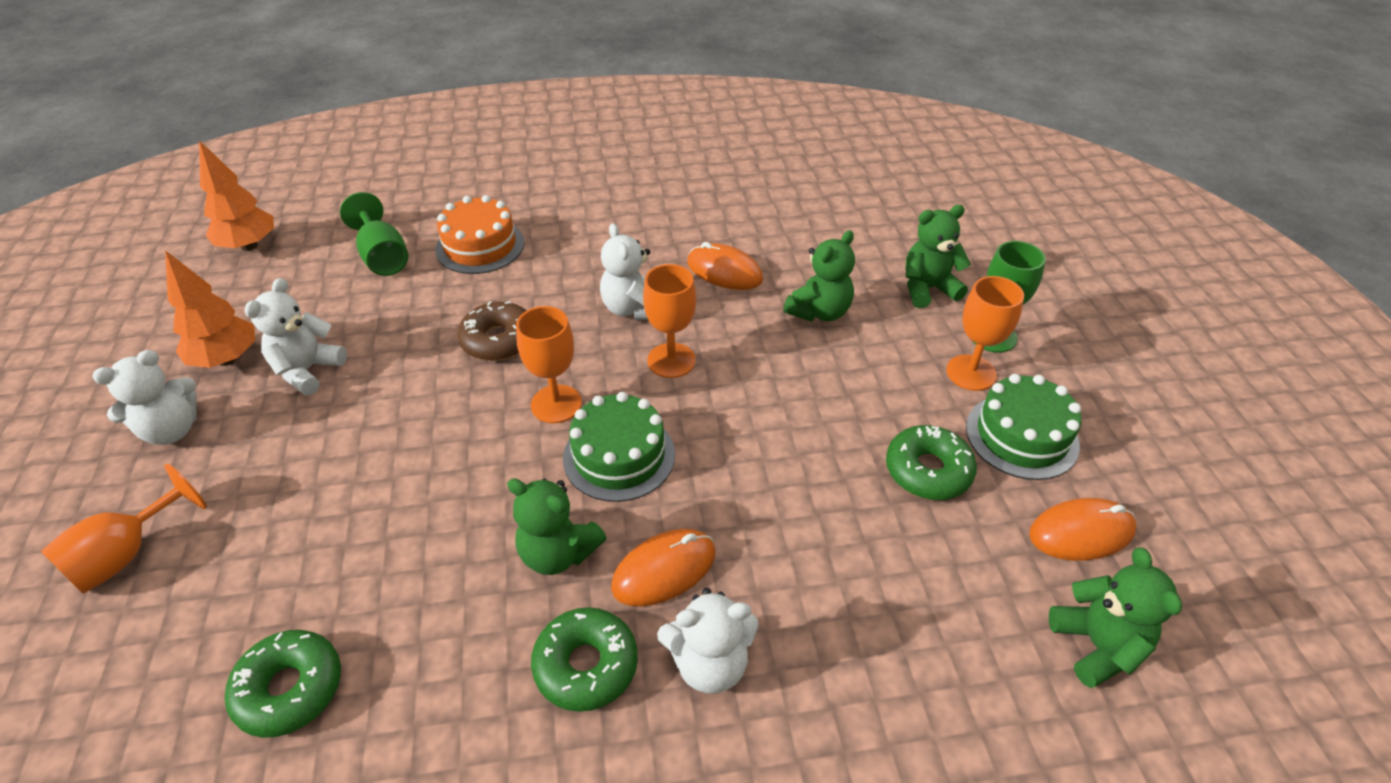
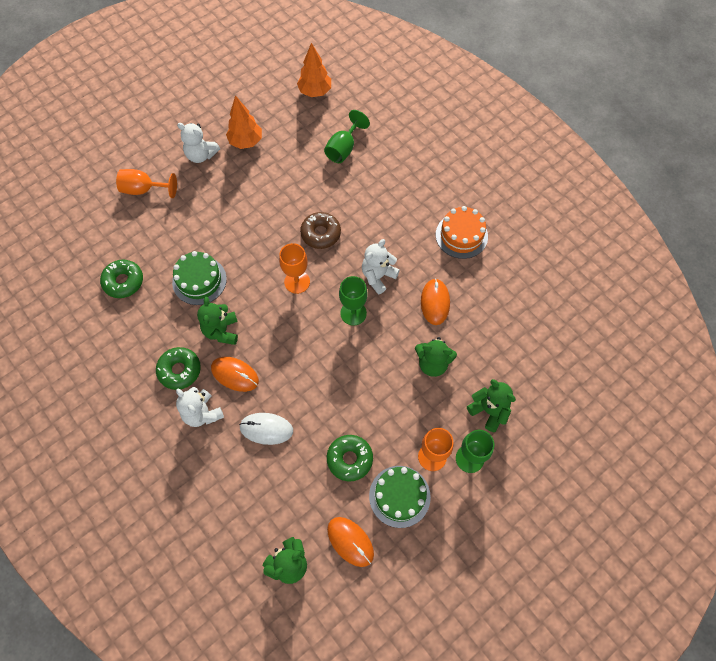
camera: 60 degrees right, 20 degrees up
(307, 370) = (258, 175): white teddy bear -> none
(480, 246) = (379, 182): orange cake -> orange cake (461, 235)
(619, 456) = (282, 324): green cake -> green cake (199, 280)
(671, 360) = (353, 313): orange goblet -> green goblet
(807, 566) = (266, 429): none -> white mouse

